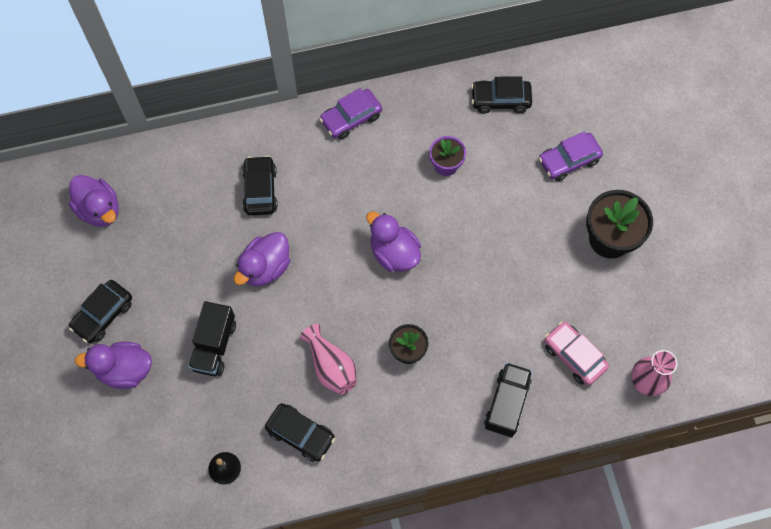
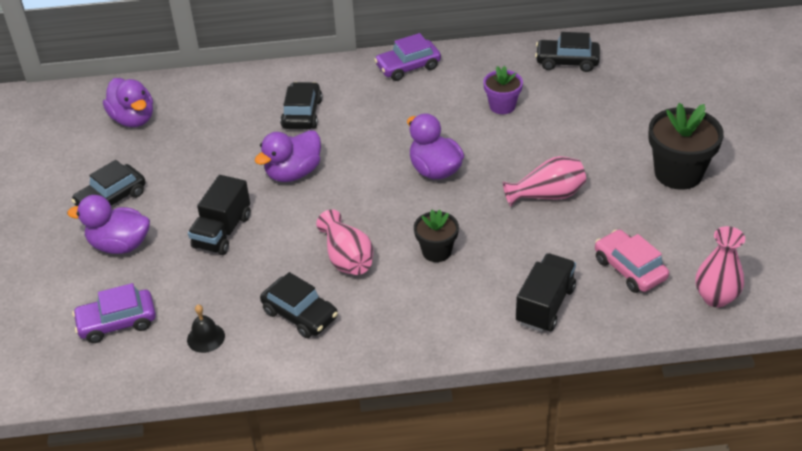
camera: 10 degrees right, 25 degrees down
(497, 275) = (547, 195): none -> pink vase
(568, 160) = (636, 110): purple car -> purple car (117, 322)

